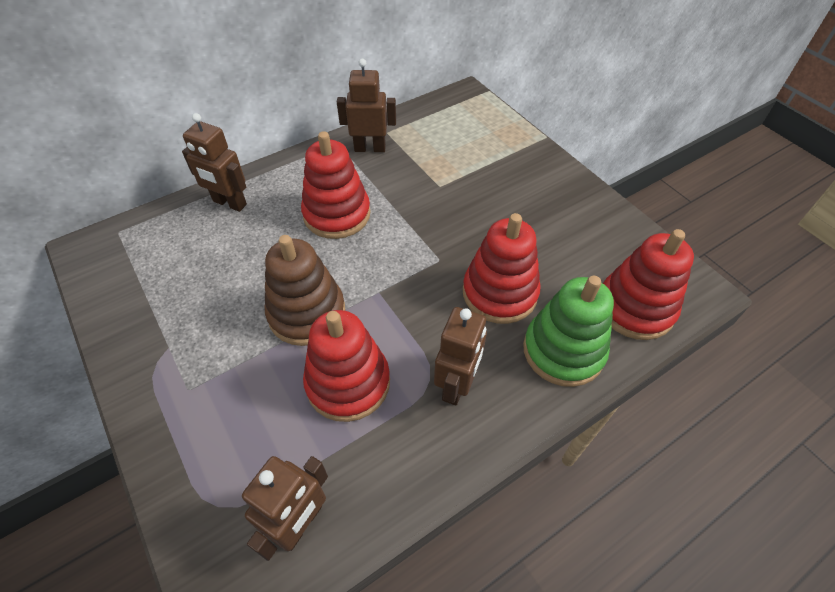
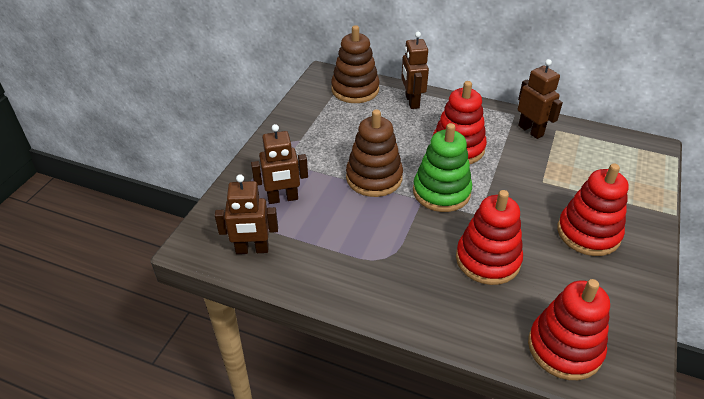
camera: 55 degrees right, 10 degrees down
(149, 238) = (355, 90): none -> brown stacking toy
(348, 383) = (347, 221): red stacking toy -> red stacking toy (588, 233)
(456, 385) = (394, 273): brown robot -> brown robot (283, 198)
(563, 351) = (477, 318): green stacking toy -> green stacking toy (441, 192)

